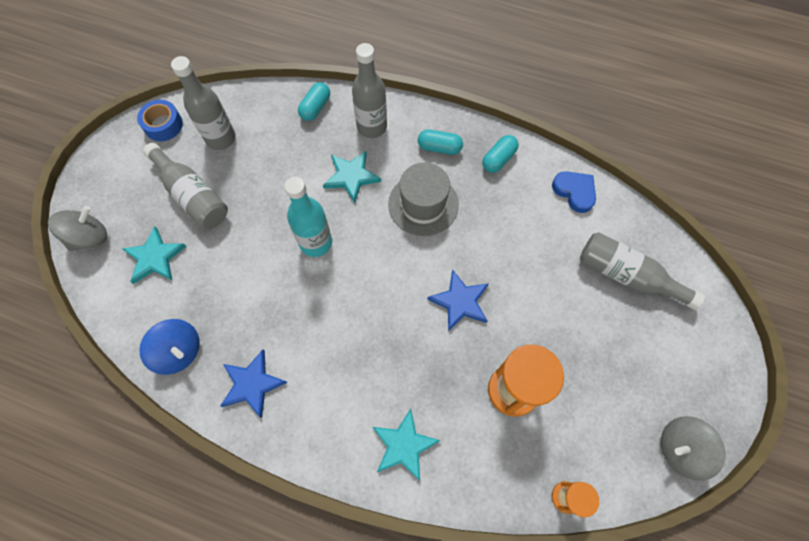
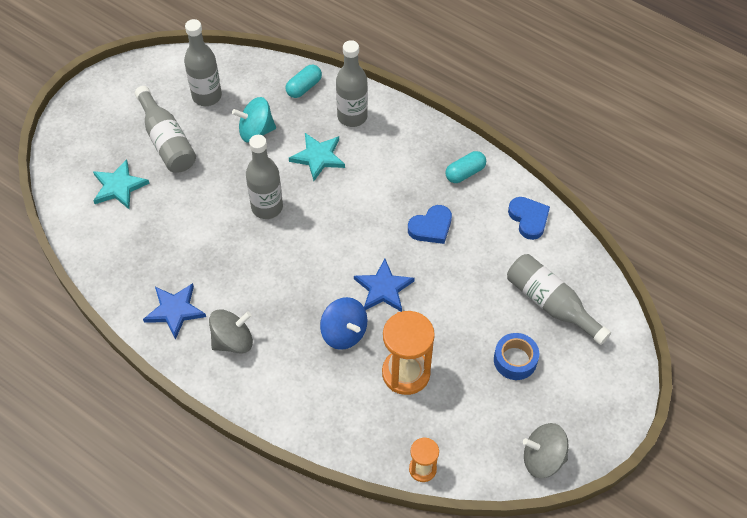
camera: 15 degrees right, 10 degrees down
(89, 237) = (66, 156): grey spinning top -> grey spinning top (233, 341)
(163, 125) = (157, 72): blue tape -> blue tape (515, 360)
(179, 351) = (119, 269): blue spinning top -> blue spinning top (344, 333)
(281, 164) = (256, 131): none -> turquoise spinning top
(316, 243) = (267, 207): turquoise bottle -> grey bottle
(404, 445) = (292, 392): turquoise star -> none
(423, 204) = (378, 197): grey hat -> none
(439, 148) = (411, 150): turquoise capsule -> none
(485, 223) = (431, 227): none -> blue heart

